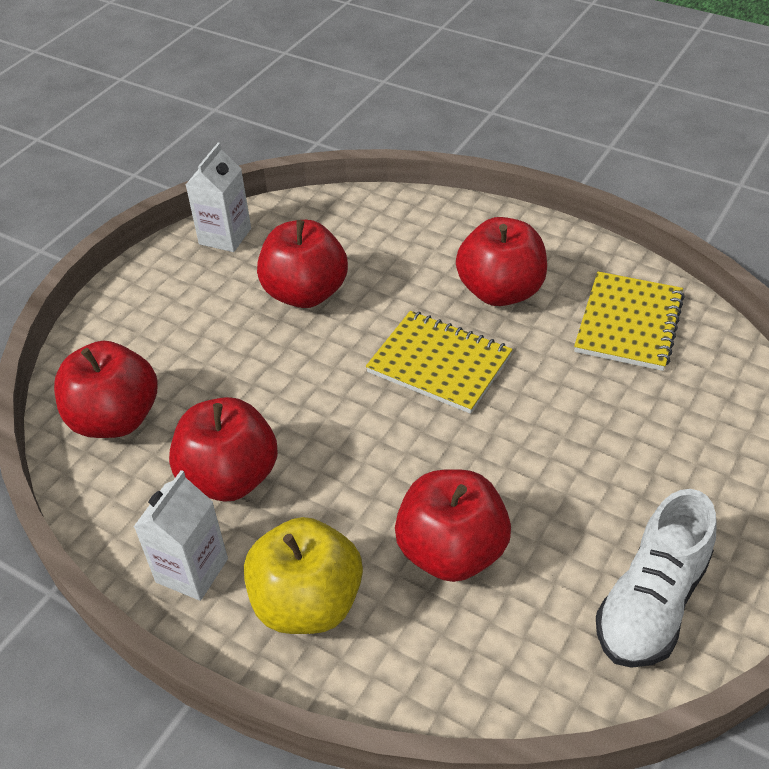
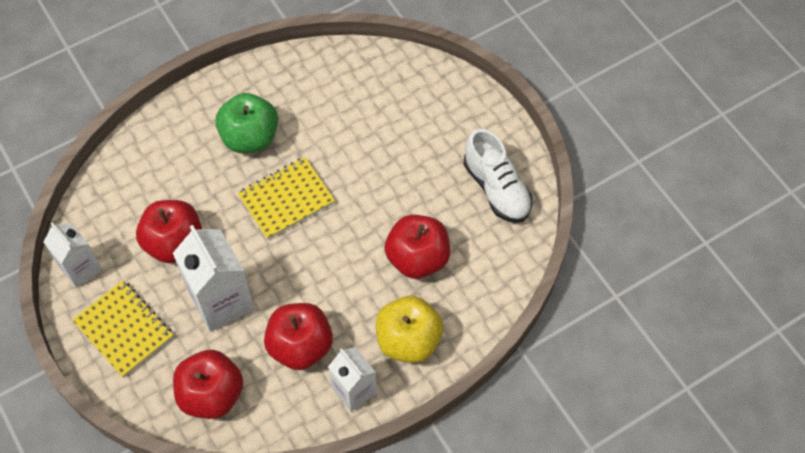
camera: 65 degrees left, 15 degrees up
(252, 369) = (221, 301): none -> white carton
(500, 291) = (250, 138): red apple -> green apple
(628, 323) = (320, 90): yellow notebook -> yellow notebook (124, 330)

